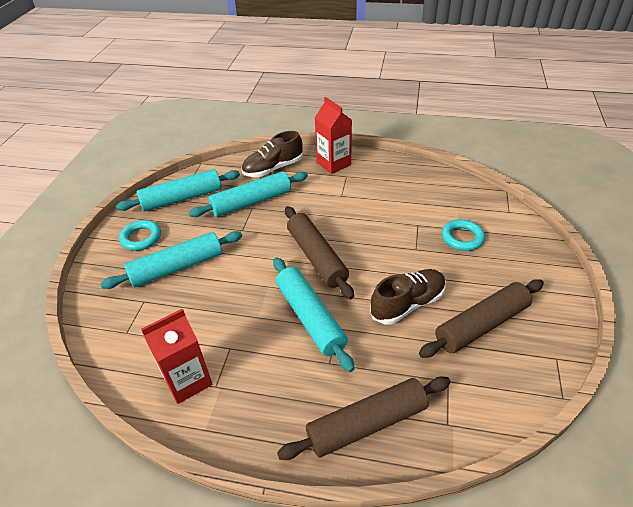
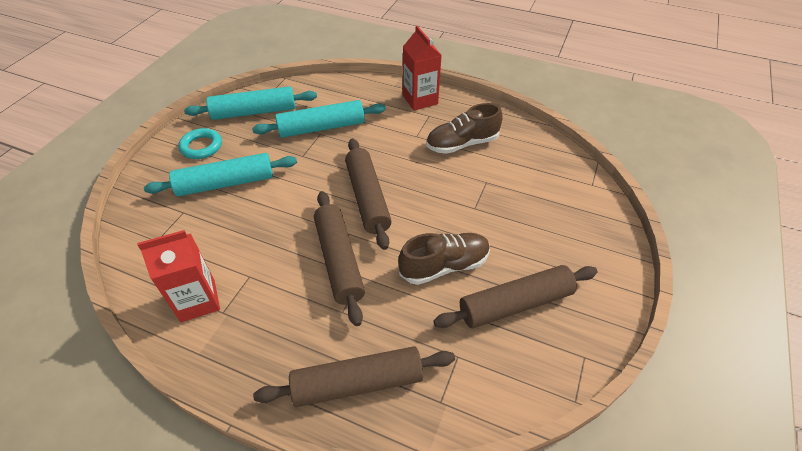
camera: 10 degrees right, 5 degrees up
(273, 168) = (355, 95): brown shoe -> brown shoe (462, 144)
(310, 317) = (339, 260): turquoise rolling pin -> brown rolling pin
(462, 238) = (529, 205): turquoise ring -> none

